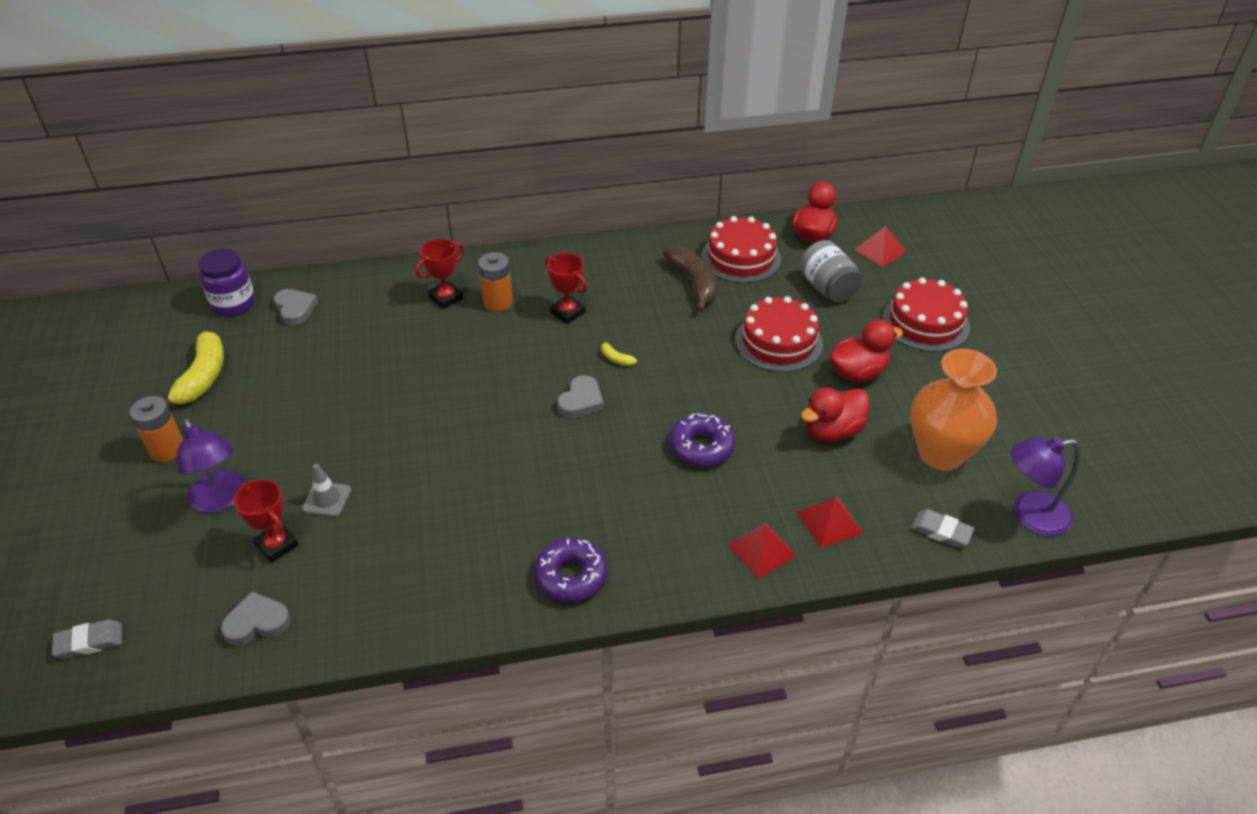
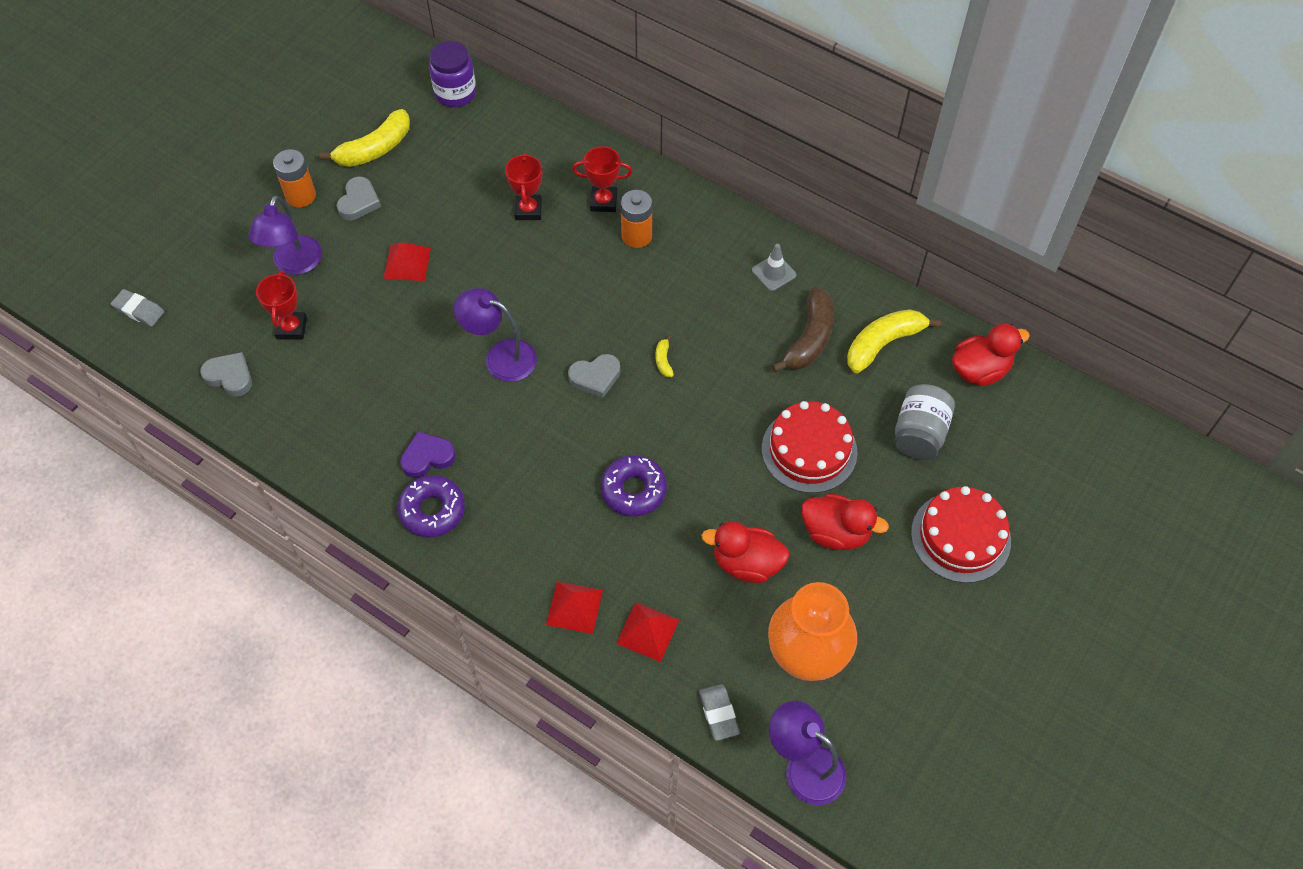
camera: 45 degrees right, 15 degrees up
(295, 309) = (490, 130): grey heart -> grey heart (359, 202)
(327, 499) = (352, 317): grey traffic cone -> grey traffic cone (774, 273)
(491, 438) = (500, 357): none -> purple lamp
(519, 544) = (427, 457): none -> purple heart
(567, 312) = (677, 287): red trophy -> red trophy (528, 210)
(741, 257) = (883, 344): red cake -> yellow banana
(880, 250) = (1021, 435): red pyramid -> red pyramid (407, 263)

